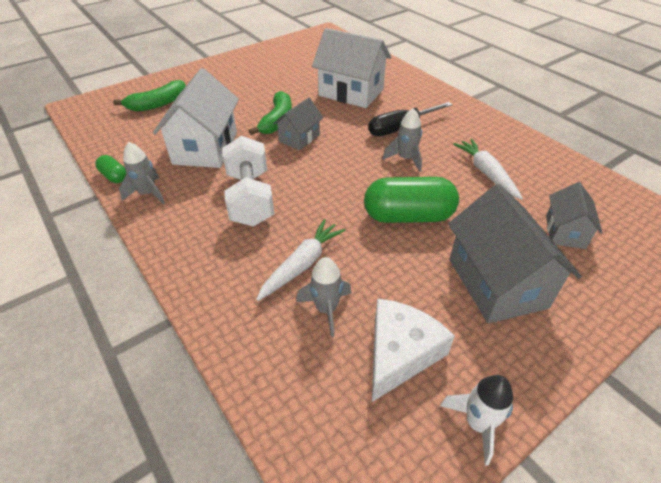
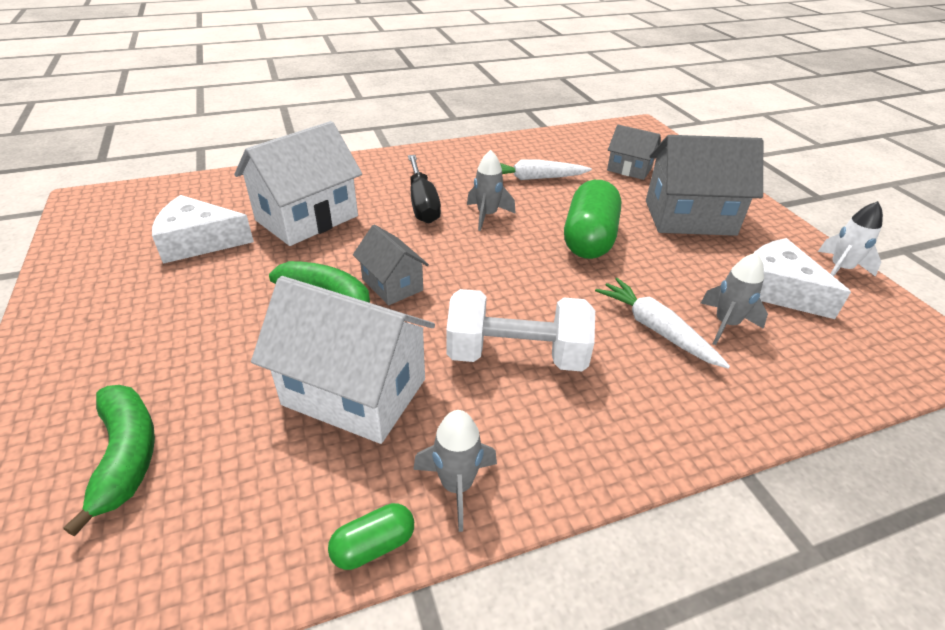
camera: 75 degrees left, 5 degrees down
(307, 70) = (199, 241): none -> white cheese

